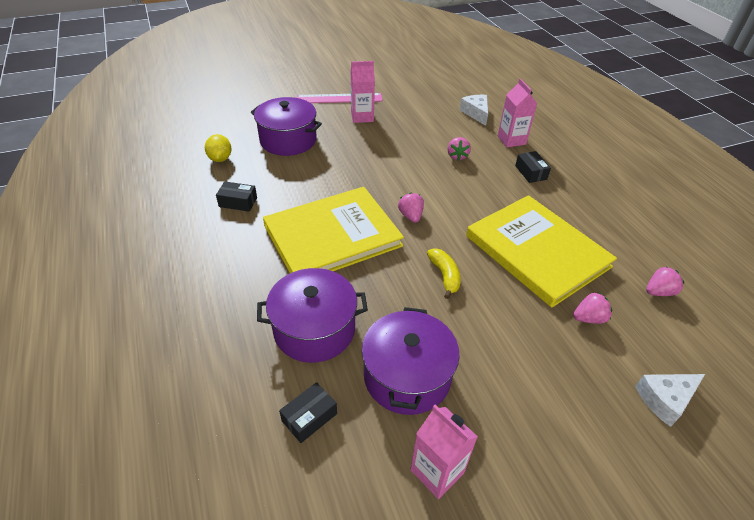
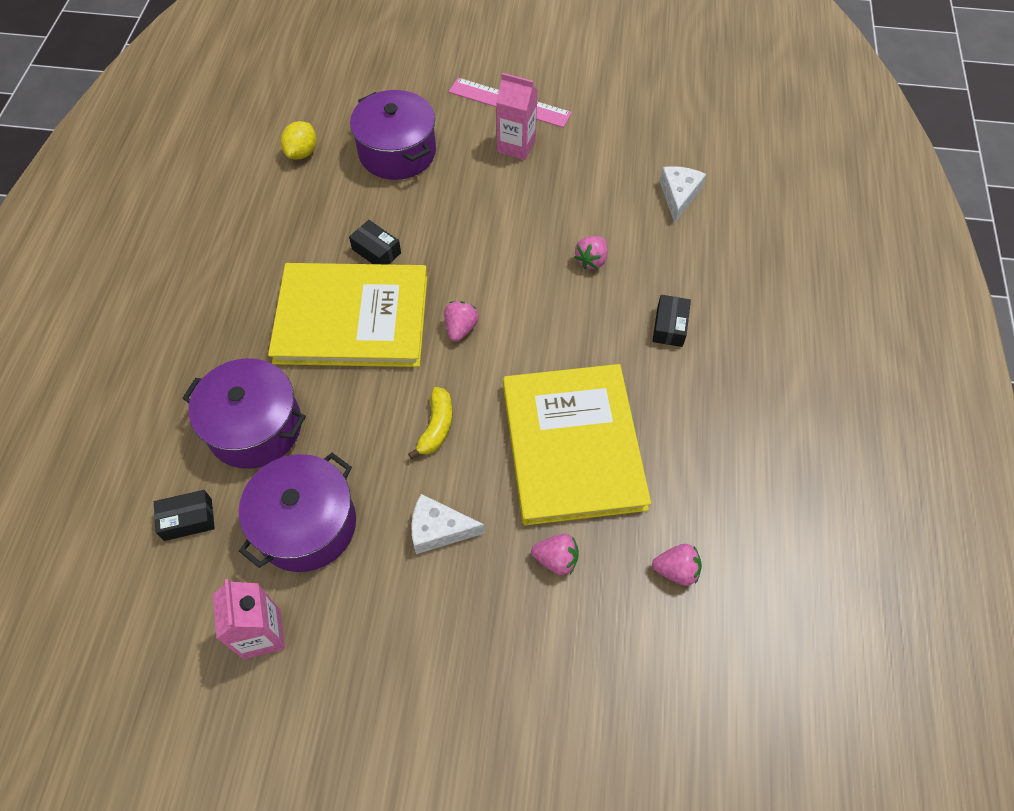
camera: 30 degrees right, 15 degrees up
(238, 202) = (282, 226): black box -> black box (376, 251)
(511, 140) = (690, 262): pink carton -> none
(665, 399) = (552, 693): white cheese -> white cheese (439, 529)

